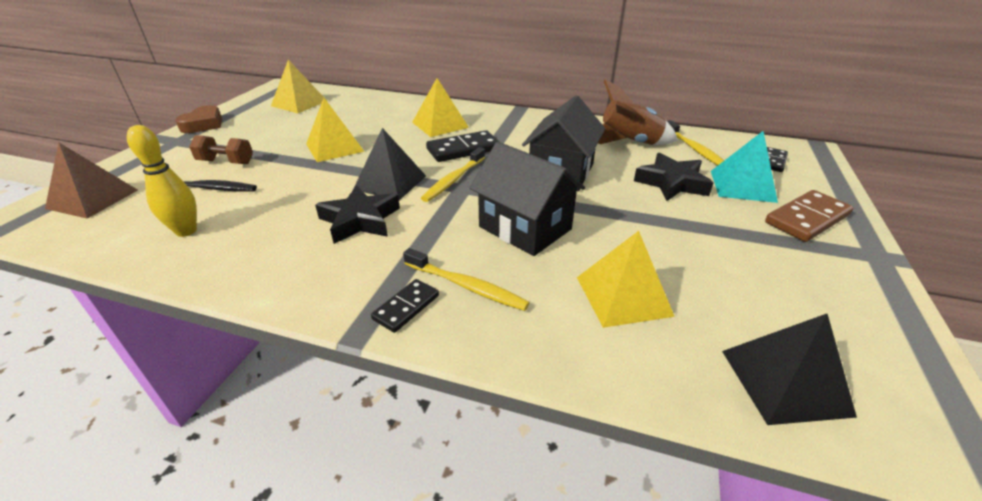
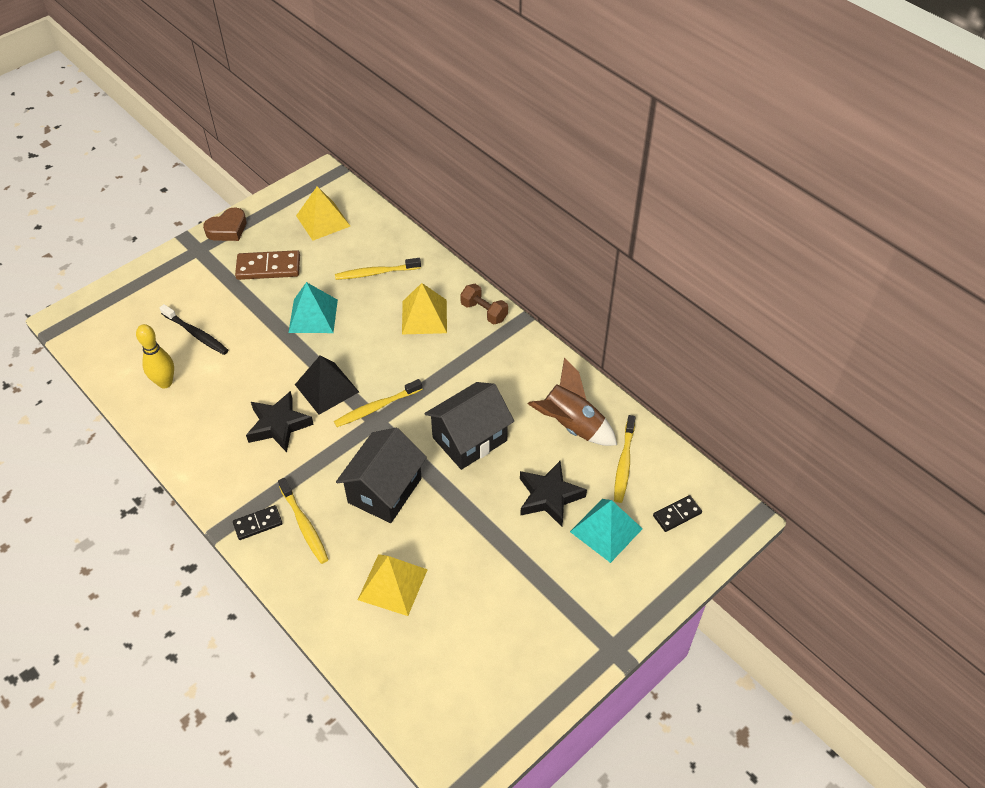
camera: 30 degrees right, 15 degrees up
(92, 199) = (119, 313): brown pyramid -> none
(226, 162) = (222, 302): brown dumbbell -> brown dumbbell (484, 312)
(335, 147) = (313, 316): yellow pyramid -> turquoise pyramid
(373, 115) = (376, 273): none -> yellow toothbrush
(463, 149) = (415, 367): black domino -> none
(525, 228) = (385, 490): black house -> black house turned 45 degrees clockwise
(785, 382) = (421, 689): black pyramid -> none
(807, 219) = (610, 591): brown domino -> brown domino (268, 268)

